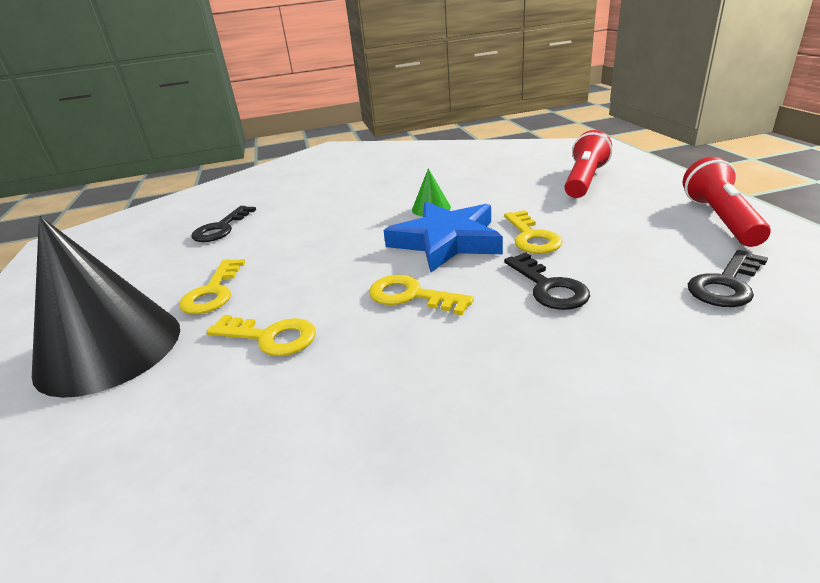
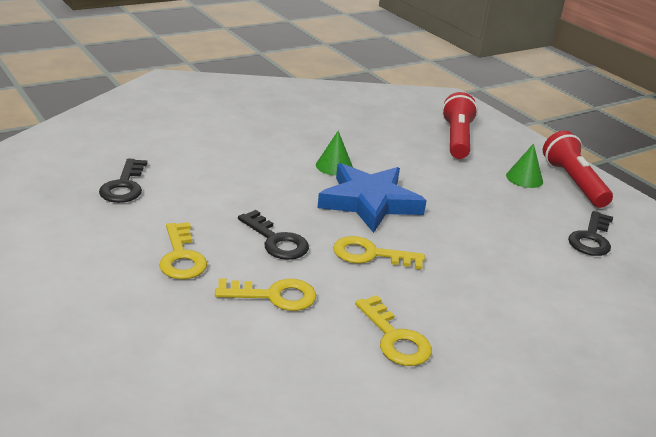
camera: 25 degrees left, 0 degrees up
(109, 349) = (126, 315): black cone -> none
(531, 237) = (439, 198): yellow key -> yellow key (395, 338)
(548, 287) = (473, 244): black key -> black key (276, 241)
(652, 216) = (524, 178): none -> green cone

